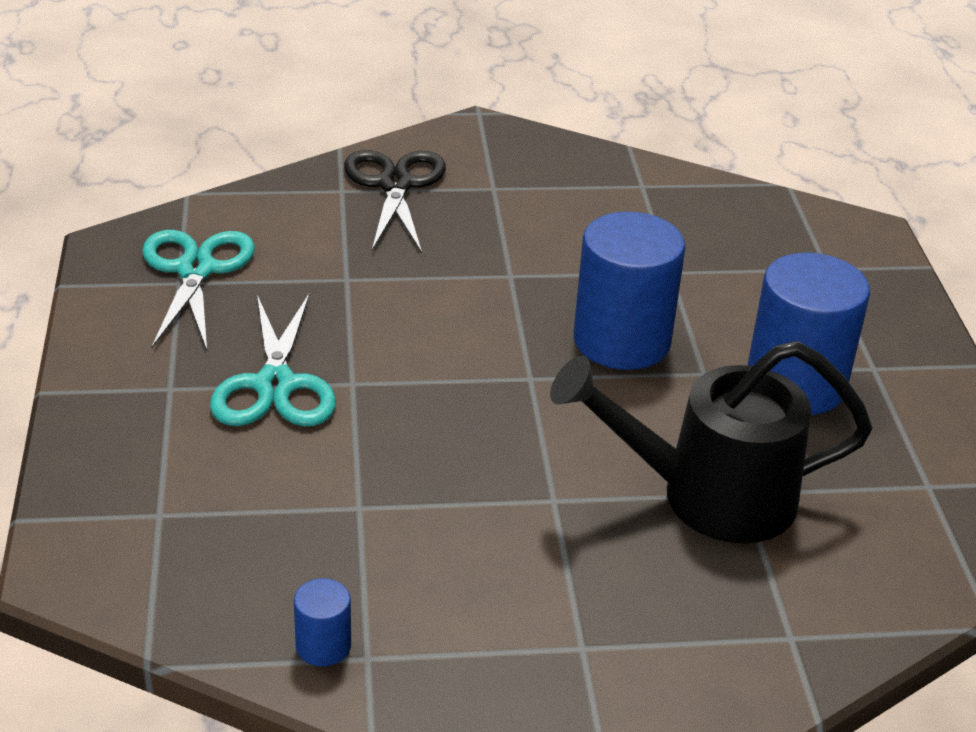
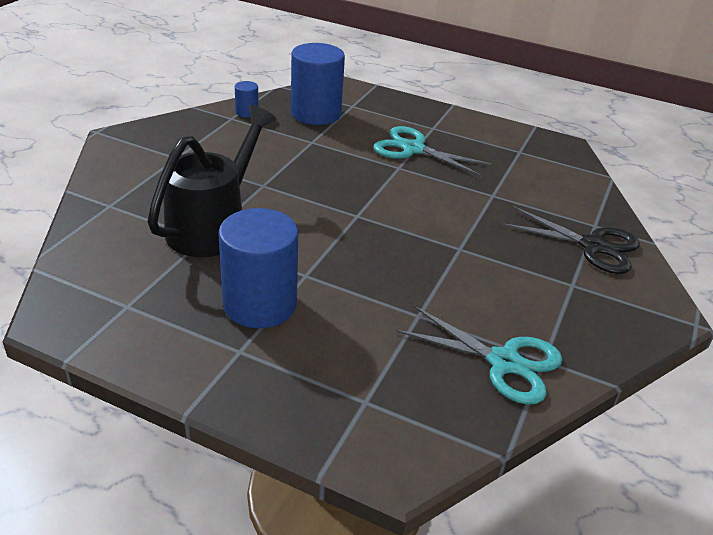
camera: 120 degrees right, 0 degrees up
(195, 270) = (528, 158): turquoise scissors -> turquoise scissors (504, 362)
(621, 341) = (361, 258): blue cylinder -> blue cylinder (316, 114)

